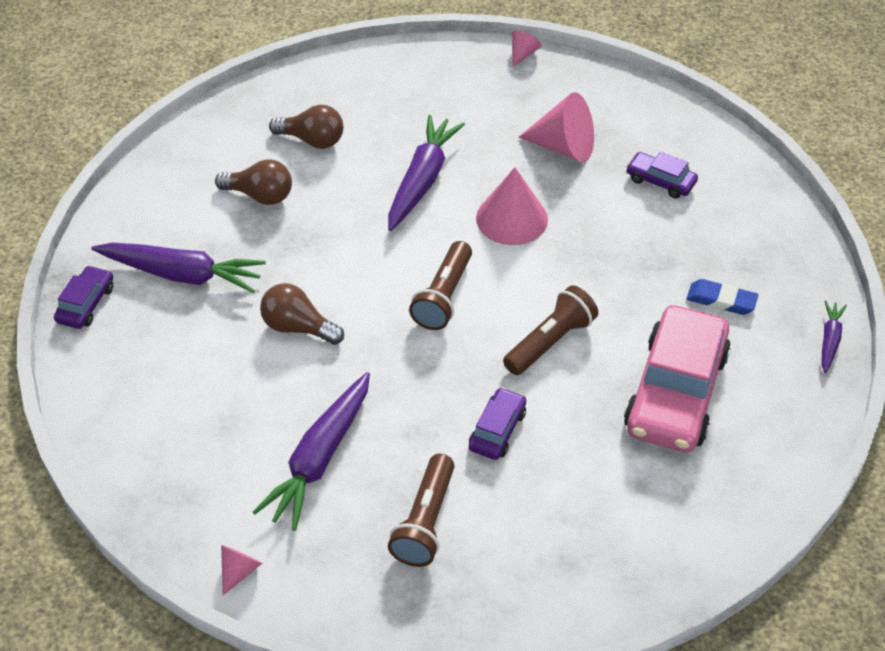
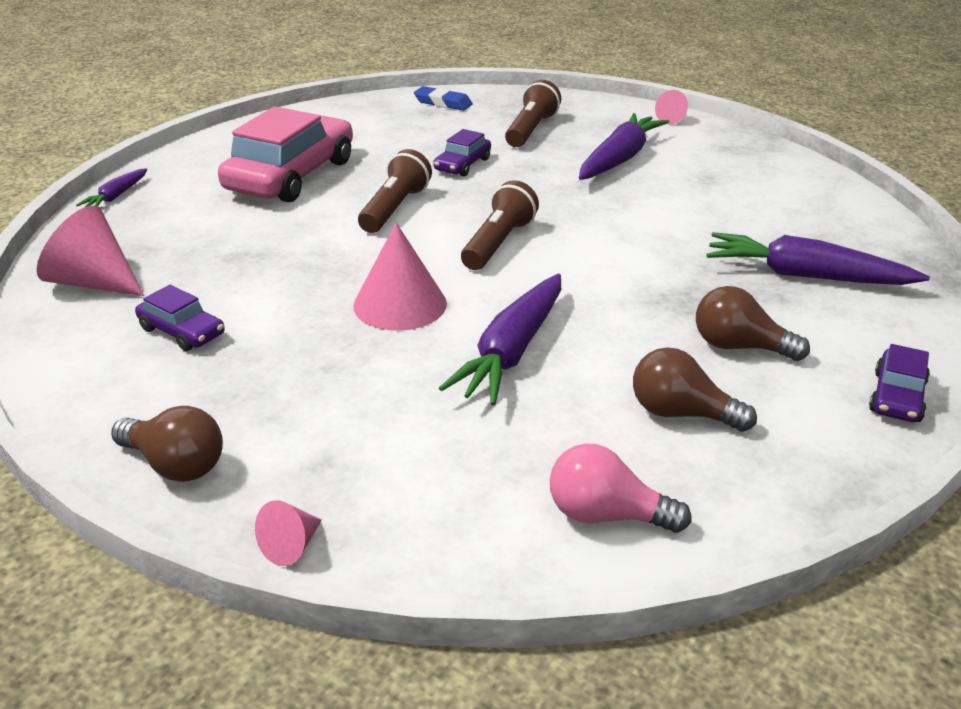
camera: 175 degrees left, 15 degrees down
(86, 304) = (903, 258): purple car -> purple car (897, 397)
(298, 327) = (656, 230): brown light bulb -> brown light bulb (175, 465)
(364, 78) = (606, 515): none -> pink light bulb
(550, 341) = (394, 208): brown flashlight -> brown flashlight turned 150 degrees clockwise
(564, 147) = (292, 380): pink cone -> pink cone (93, 282)
(721, 300) = (198, 226): blue eraser -> blue eraser (443, 103)

